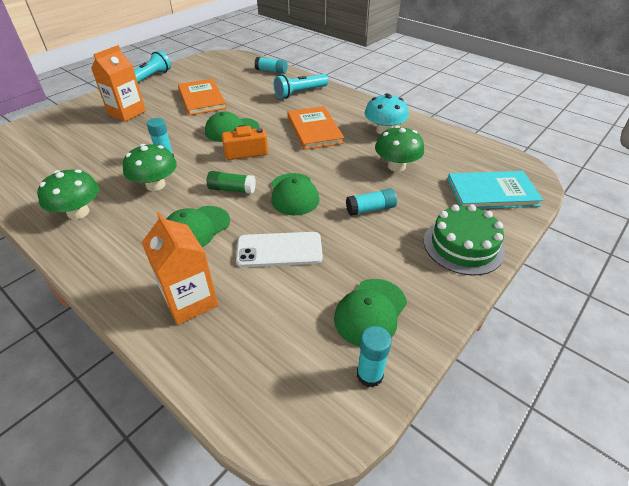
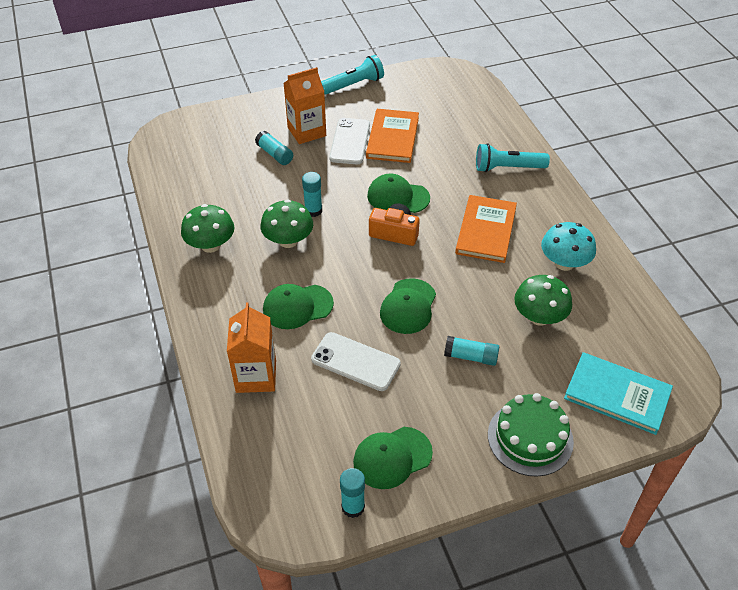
camera: 30 degrees right, 5 degrees up
(168, 109) = (350, 141): none -> white phone
(232, 189) = (354, 275): green glue stick -> none
(271, 71) = (497, 119): turquoise glue stick -> turquoise glue stick (274, 154)

